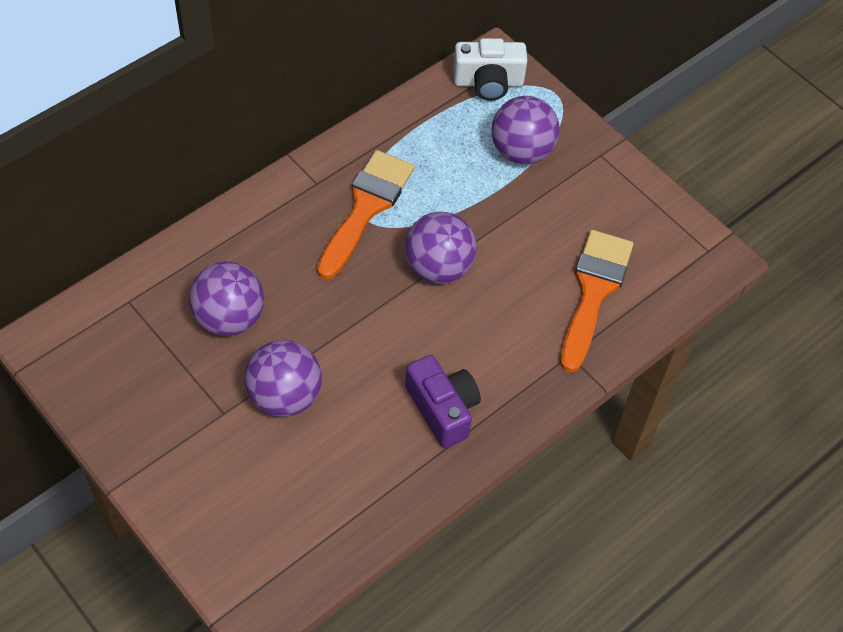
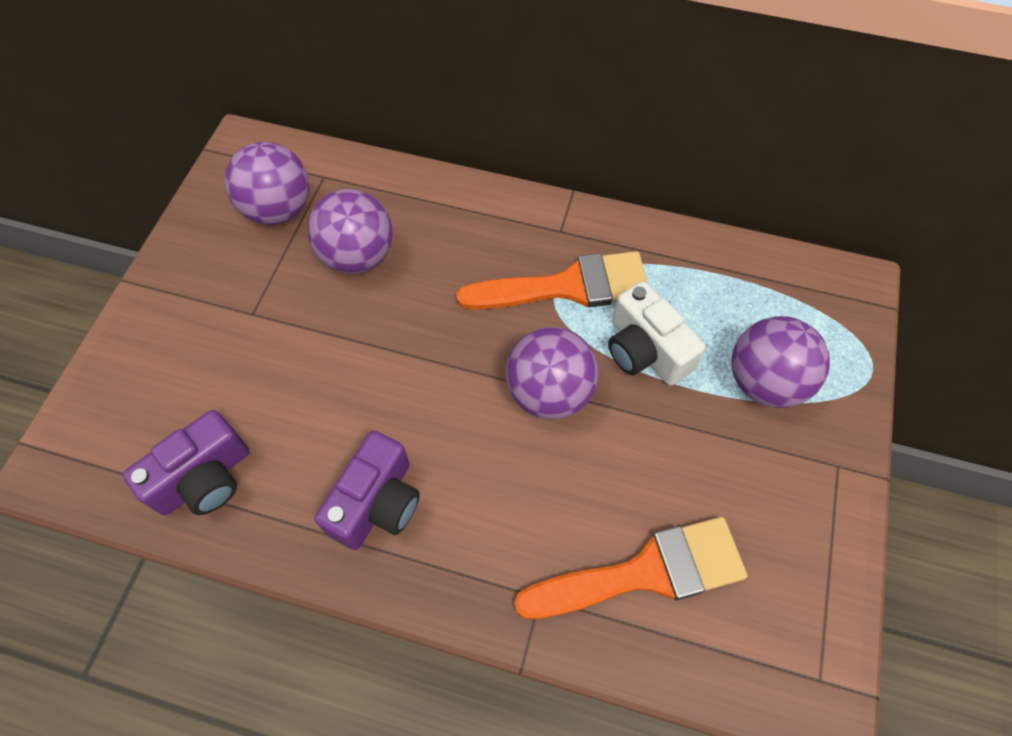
camera: 60 degrees right, 5 degrees up
(284, 396) = (301, 350): purple ball -> purple ball (279, 209)
(344, 506) = (204, 478): none -> purple camera
(488, 82) = (819, 298): white camera -> white camera (645, 350)

